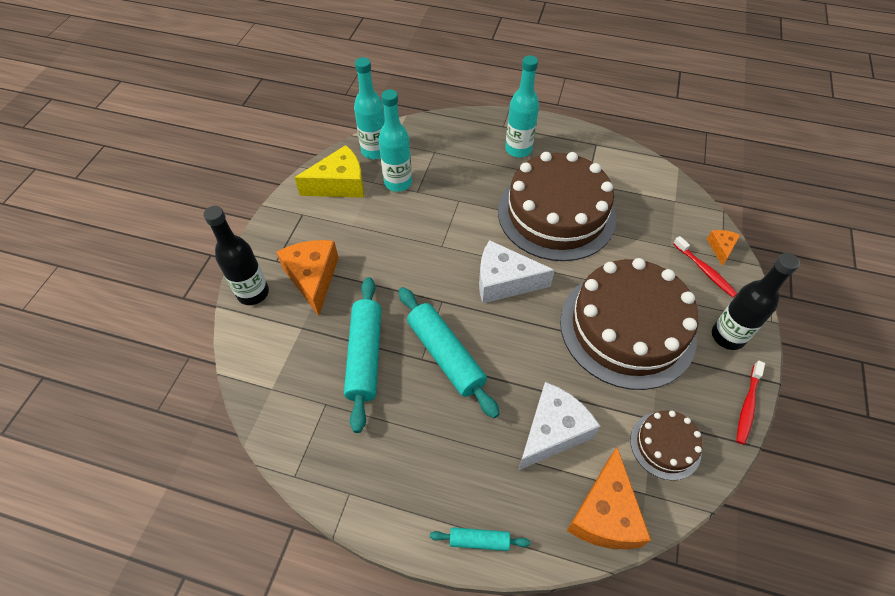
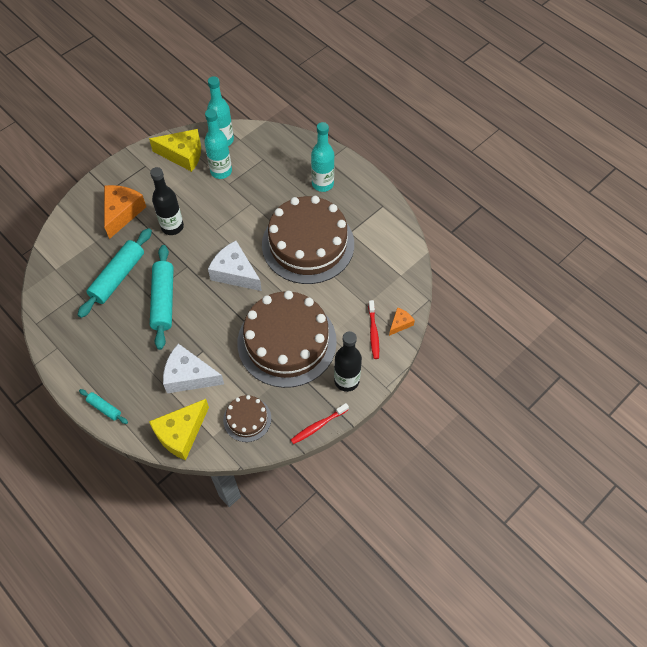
camera: 30 degrees right, 5 degrees up
(253, 293) = (82, 205): black bottle -> black bottle (172, 227)
(552, 431) = (189, 376): white cheese -> white cheese turned 150 degrees counterclockwise
(605, 513) = (181, 433): orange cheese -> yellow cheese

